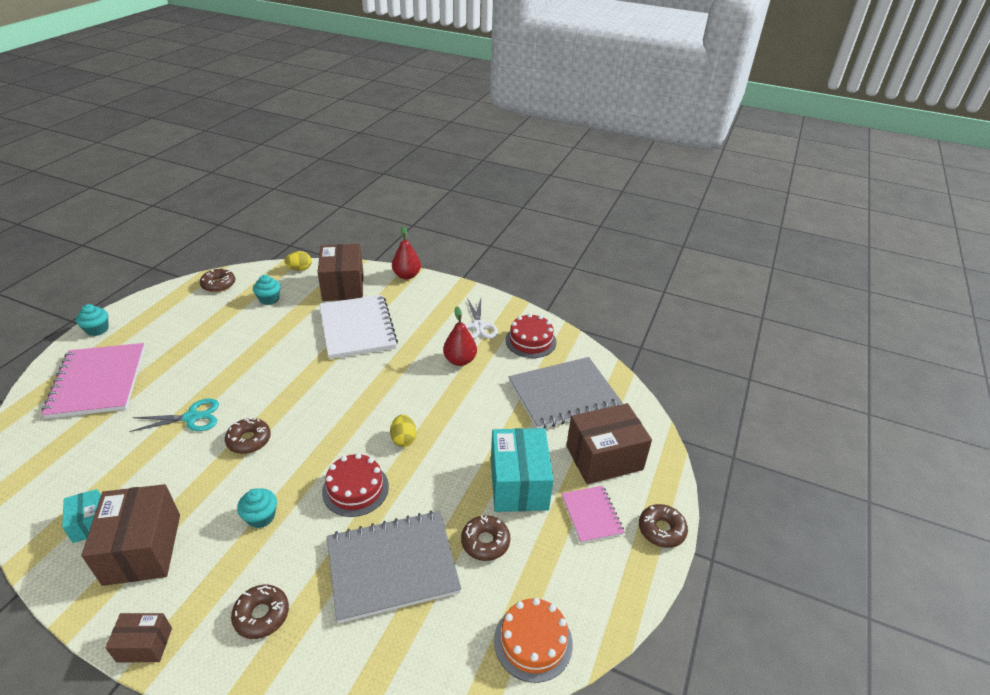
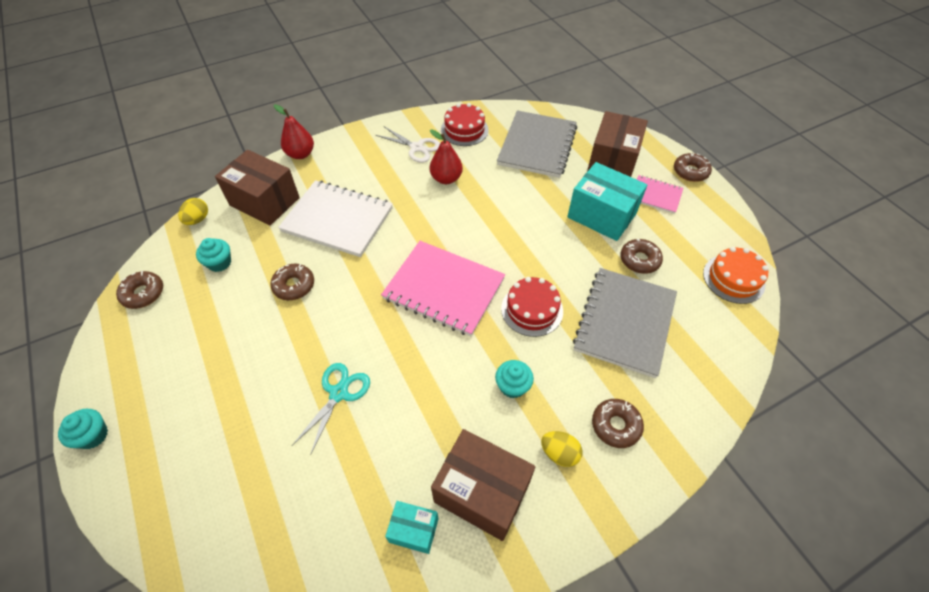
camera: 50 degrees left, 15 degrees up
(98, 382) = (195, 462): pink notebook -> pink notebook (444, 289)
(144, 645) = (592, 523): brown box -> none
(249, 440) = (412, 359): brown donut -> brown donut (294, 285)
(403, 439) = (503, 255): yellow egg -> yellow egg (559, 453)

